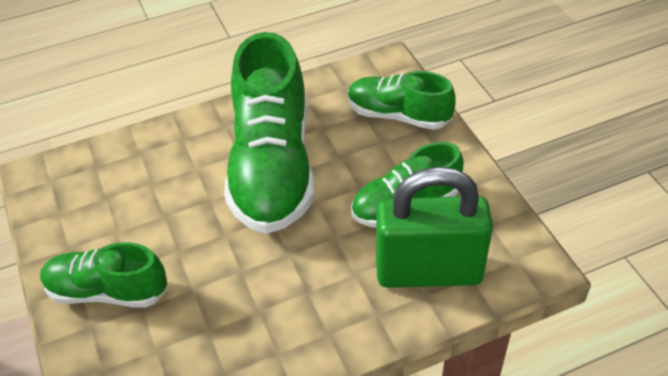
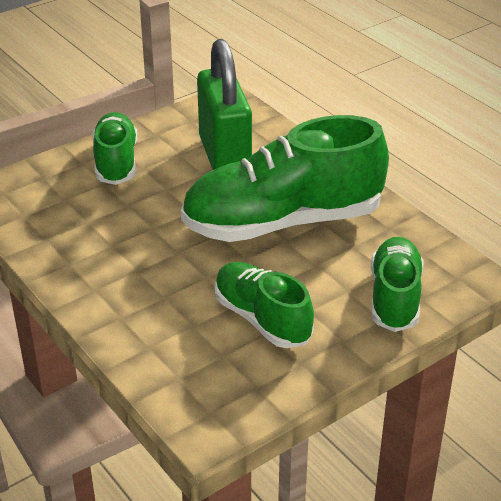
camera: 75 degrees right, 10 degrees down
(428, 271) = (178, 345): green padlock -> green padlock (225, 157)

